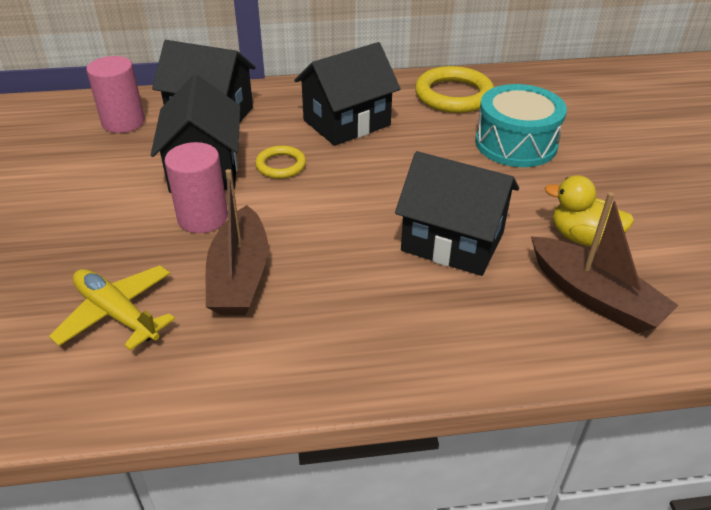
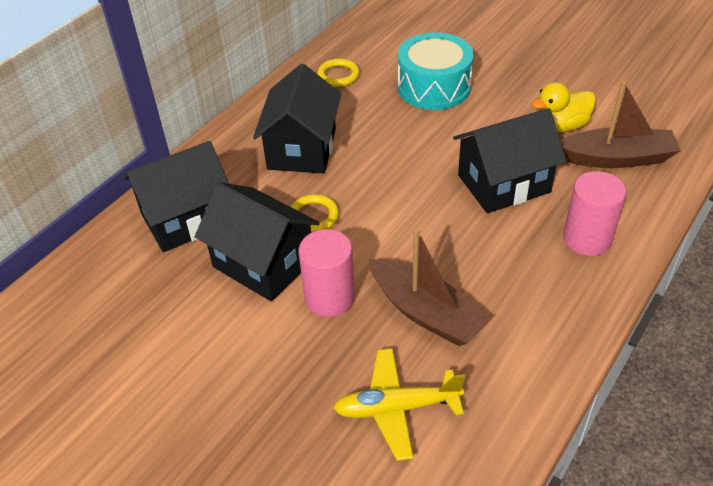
camera: 45 degrees left, 5 degrees up
(123, 122) = (119, 280): pink cylinder -> pink cylinder (587, 239)
(453, 95) = (338, 75): yellow ring -> yellow ring, size x0.56

